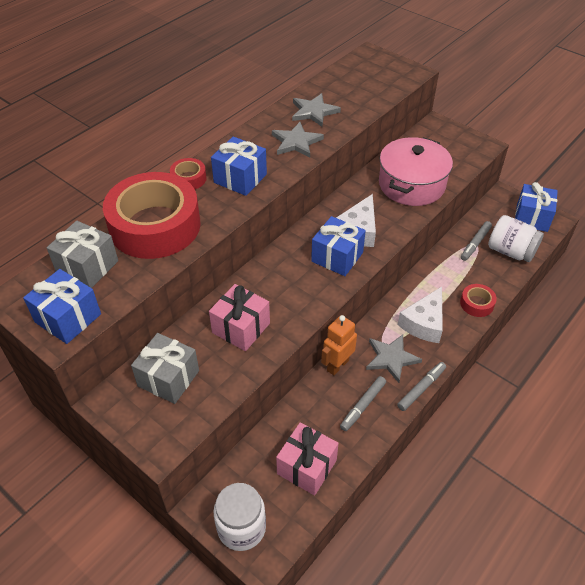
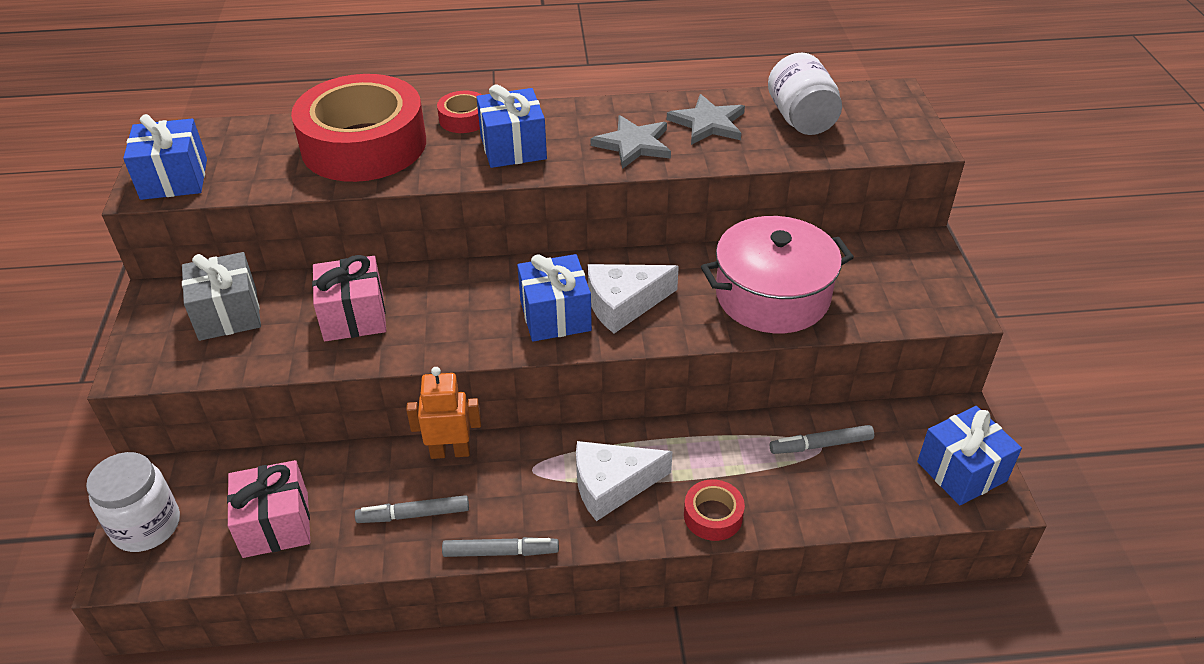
camera: 45 degrees right, 5 degrees down
(87, 267) = (255, 146): grey gift -> none
(391, 358) = (516, 492): grey star -> none
(510, 251) = (860, 490): white jar -> white jar (801, 119)

